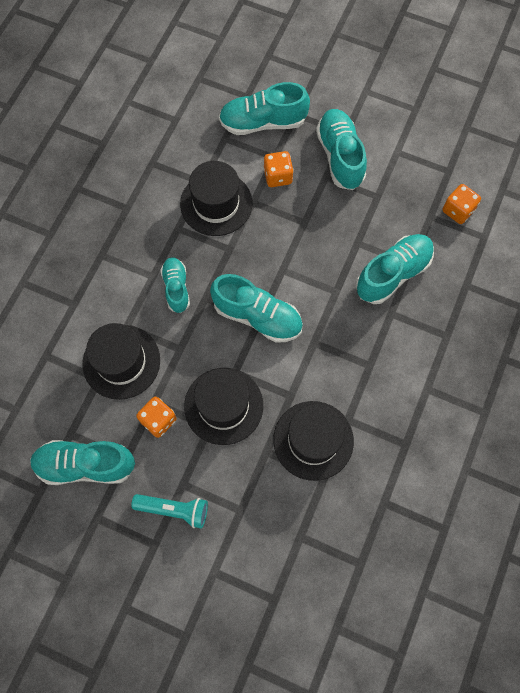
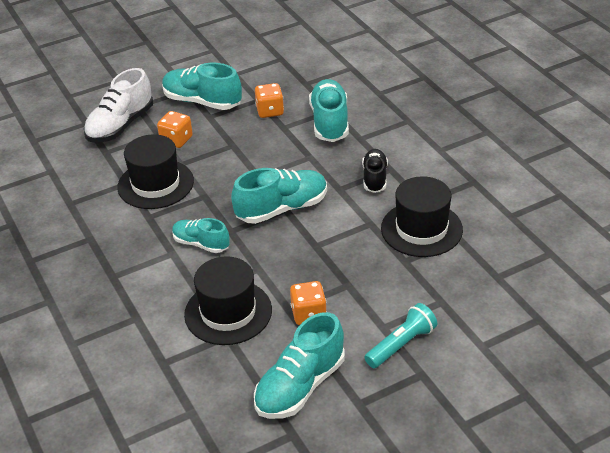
camera: 50 degrees left, 30 degrees down
(223, 406) = (338, 266): black hat -> none
(263, 122) = (120, 125): turquoise shoe -> white shoe
(348, 361) = (374, 178): none -> black shoe
(458, 210) = (317, 69): orange dice -> orange dice (270, 111)

